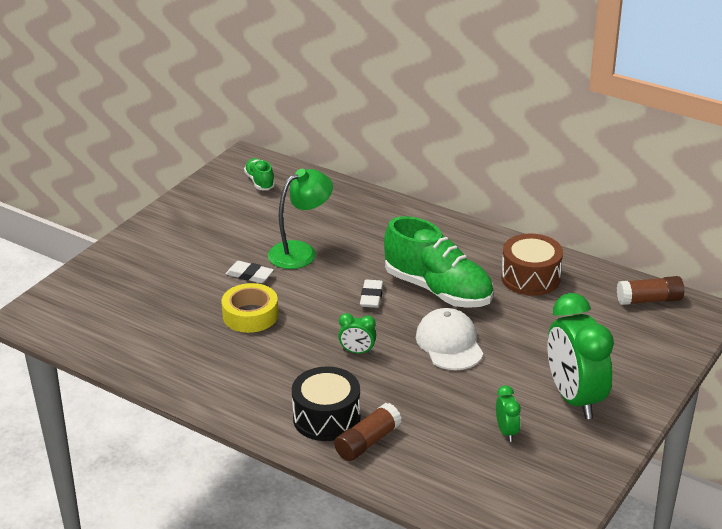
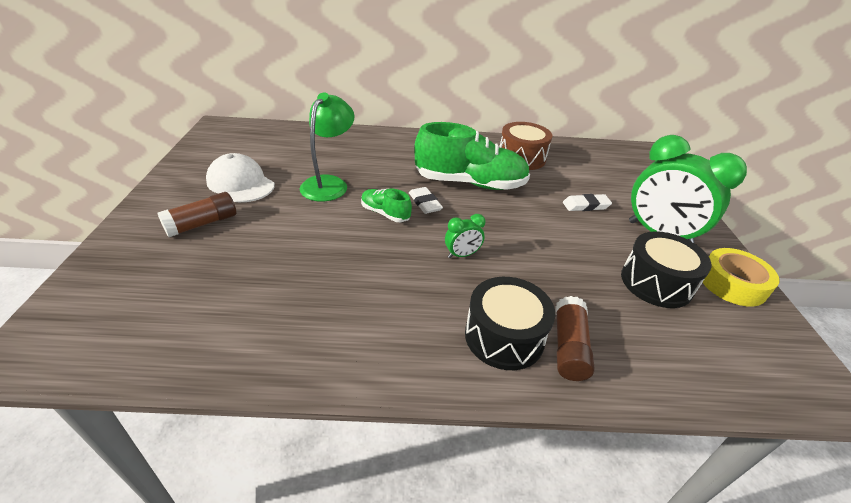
camera: 35 degrees left, 5 degrees up
(249, 275) = (297, 216): white eraser -> white eraser (586, 206)
(250, 315) = (329, 253): yellow tape -> yellow tape (732, 284)
(260, 182) = (246, 140): green shoe -> green shoe (385, 213)
(449, 343) = (525, 222): white cap -> white cap (240, 183)
(506, 432) = (656, 283): green clock -> black drum
(649, 300) = (606, 152): brown glue stick -> brown glue stick (202, 224)

